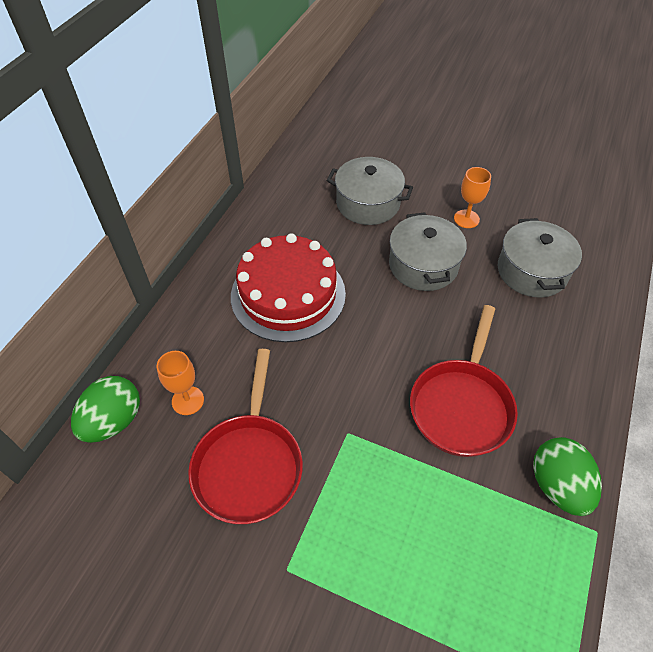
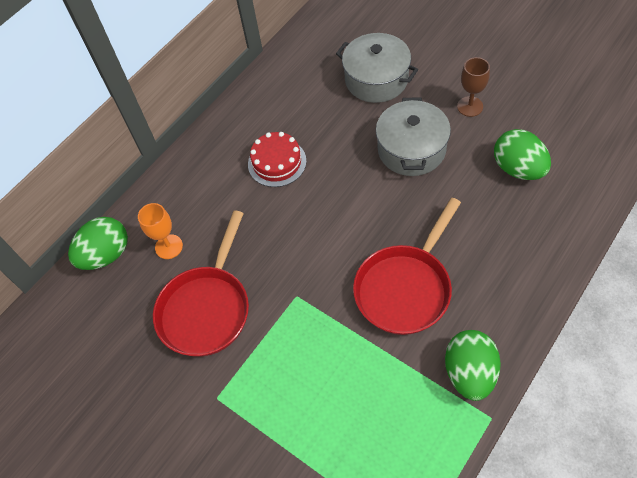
camera: 20 degrees right, 5 degrees up
(288, 294) = (277, 162): red cake -> red cake, size x0.55
(466, 219) = (470, 106): orange goblet -> brown goblet
(532, 271) = (518, 169): grey pot -> green egg

